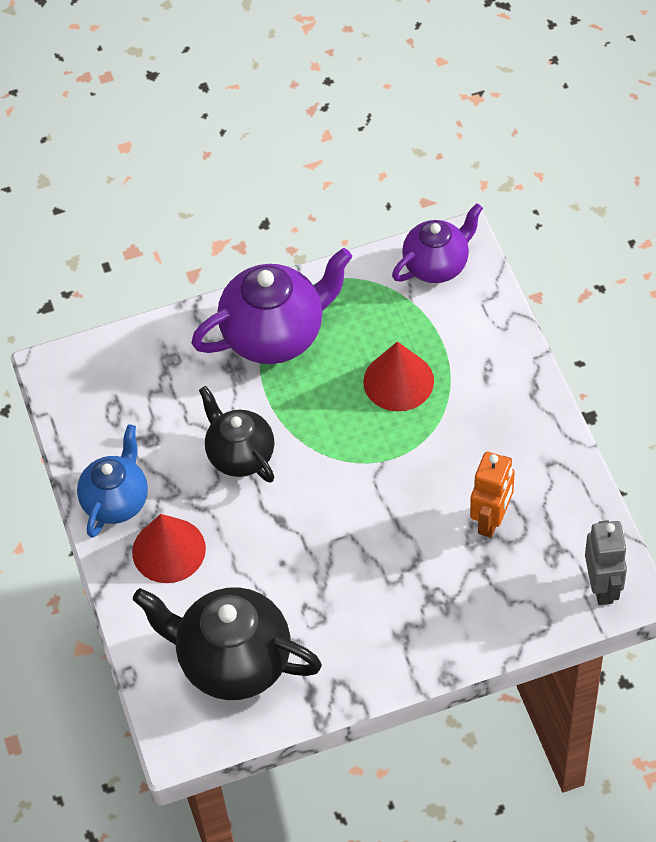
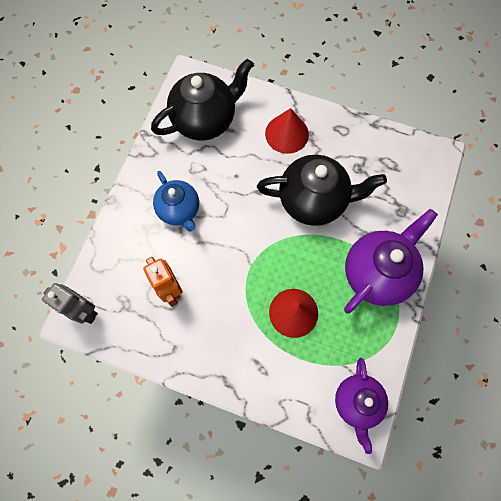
camera: 125 degrees right, 15 degrees up
(116, 501) = (334, 130): blue teapot -> blue teapot (179, 210)
(240, 455) = (313, 201): black teapot -> black teapot, size x1.55
(275, 335) = (377, 273): purple teapot -> purple teapot turned 150 degrees counterclockwise

